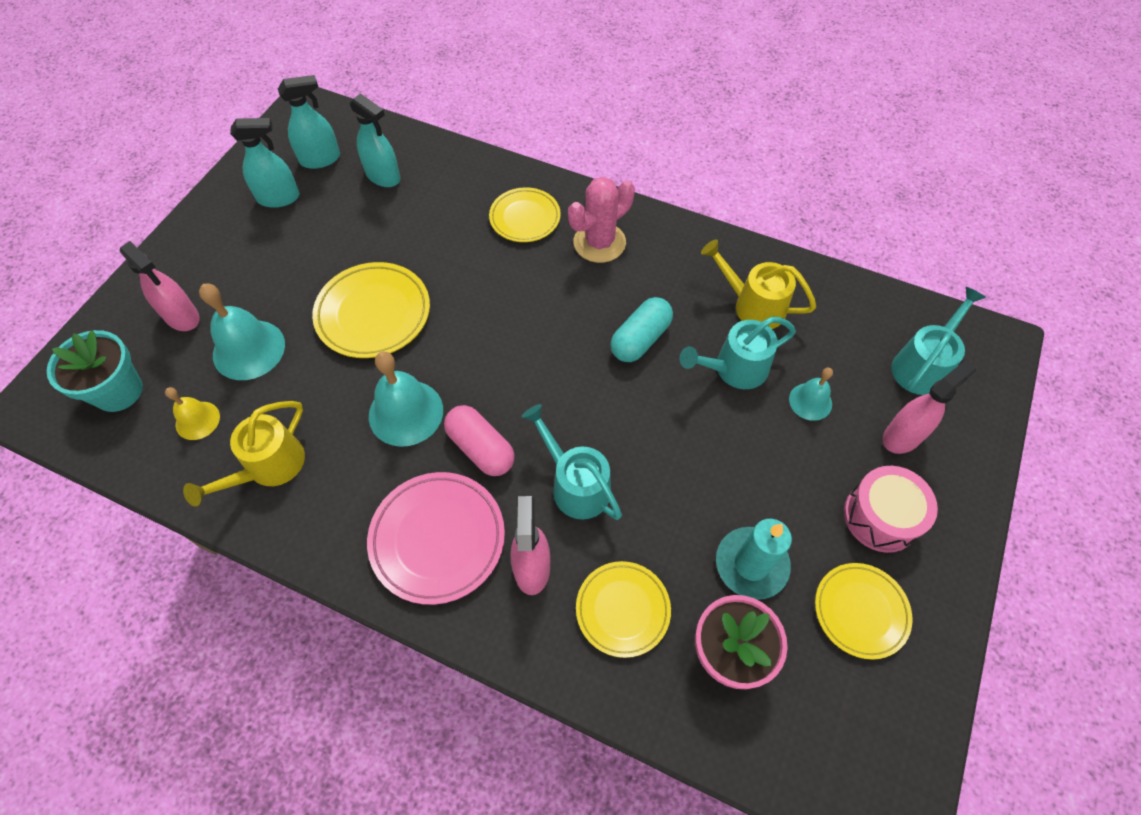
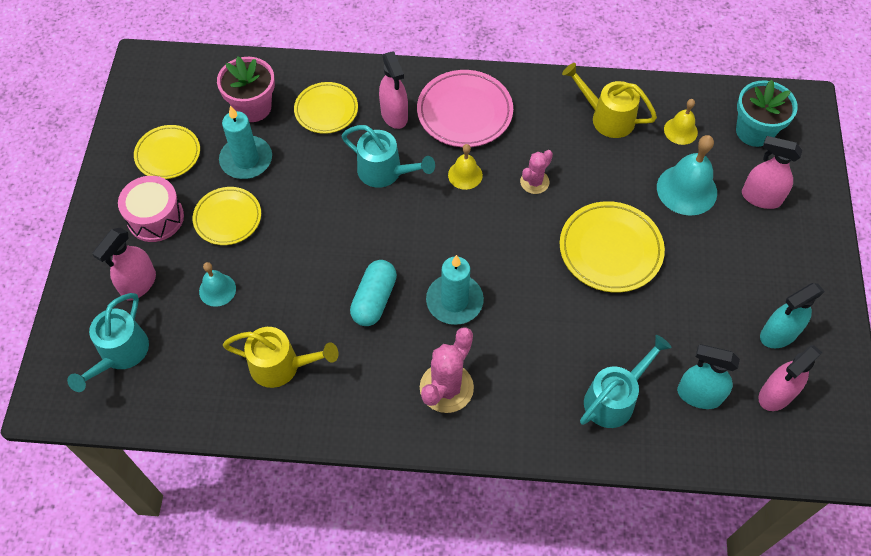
camera: 160 degrees right, 0 degrees up
(268, 468) = (606, 117): yellow watering can -> yellow watering can turned 75 degrees counterclockwise
(320, 159) = (776, 394): turquoise spray bottle -> pink spray bottle
(406, 412) = (534, 182): turquoise bell -> pink cactus
(480, 448) = (465, 175): pink capsule -> yellow bell
(525, 218) = (531, 392): yellow plate -> yellow plate (228, 218)
(558, 313) = (454, 301): none -> turquoise candle
(733, 369) = (286, 297): turquoise watering can -> turquoise watering can (614, 398)

